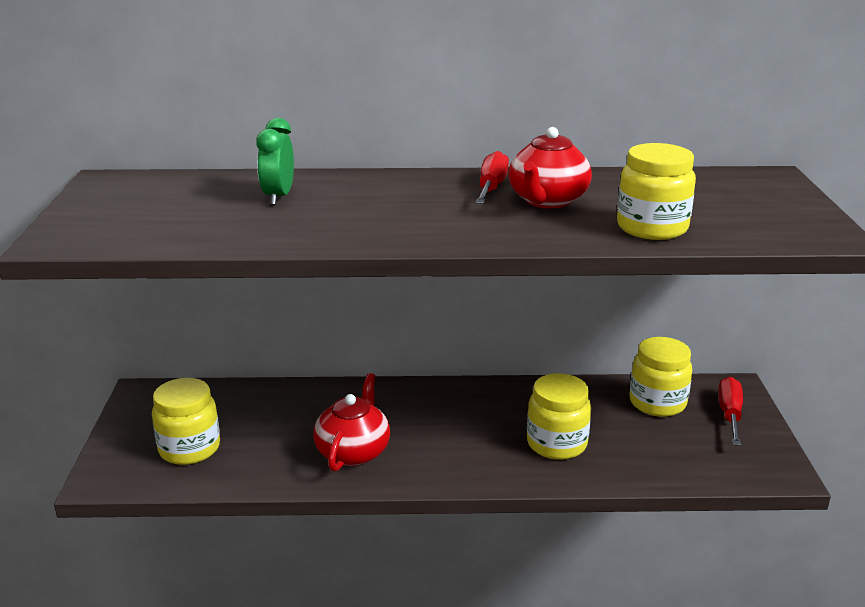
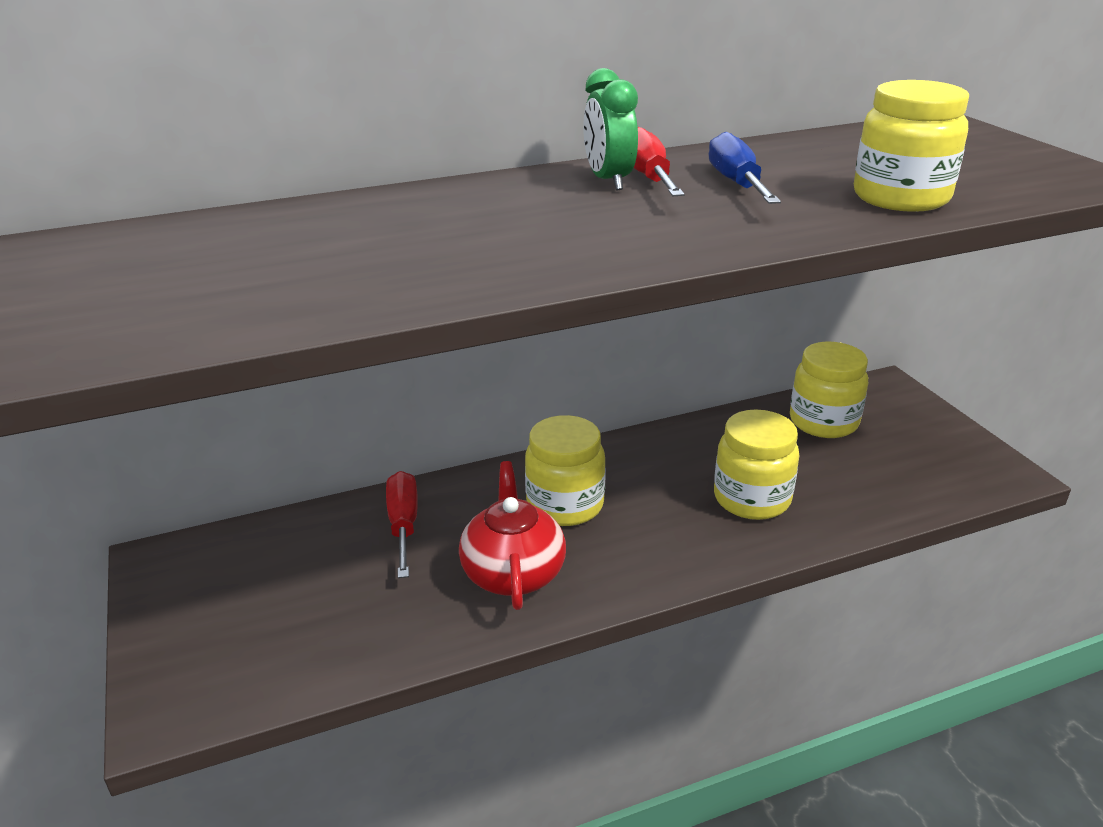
camera: 20 degrees left, 5 degrees up
(189, 449) = (279, 628): yellow jar -> yellow jar (565, 505)
(278, 197) = (367, 230): green clock -> green clock (608, 181)
(547, 200) = (737, 183): red teapot -> blue screwdriver
(729, 414) = (905, 418): red screwdriver -> red screwdriver (403, 524)

